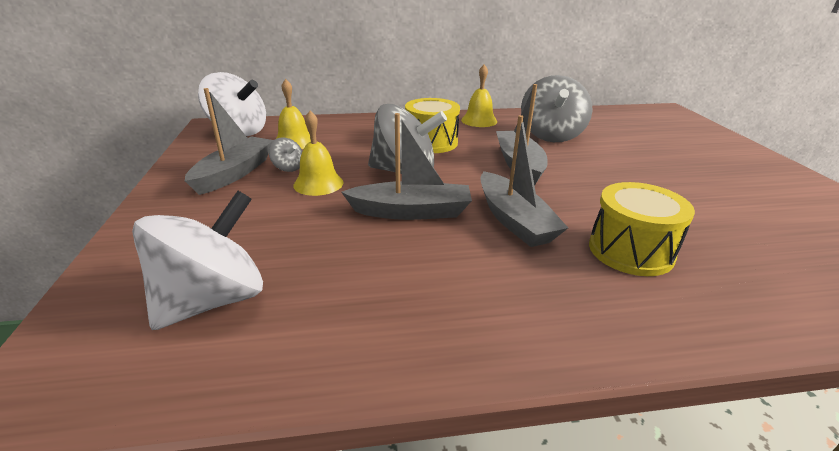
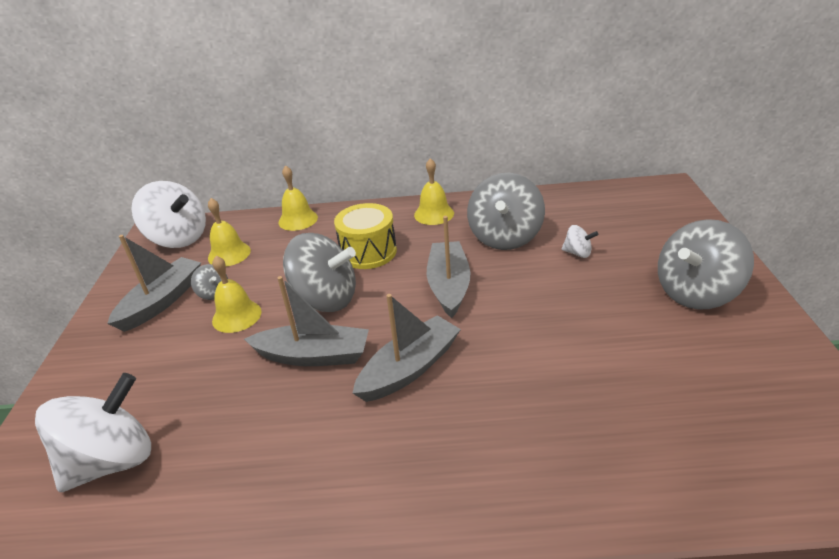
camera: 10 degrees right, 5 degrees up
(353, 122) = (298, 220): none -> yellow bell
(514, 220) = (409, 368): grey boat -> grey boat turned 120 degrees counterclockwise
(621, 145) = (577, 253): none -> white spinning top
(630, 251) = (508, 412): yellow drum -> none
(740, 170) = (696, 293): none -> grey spinning top

